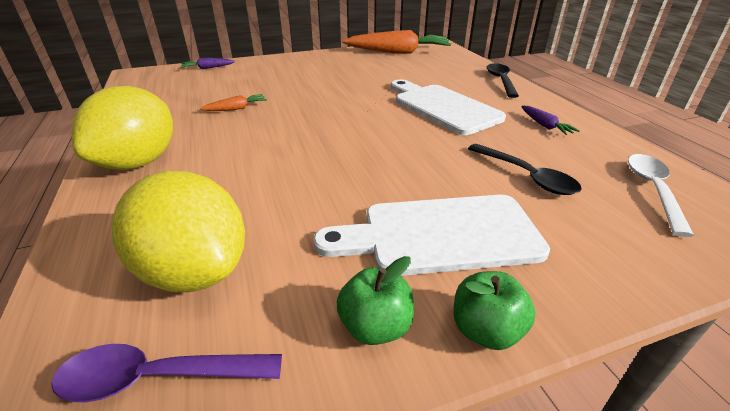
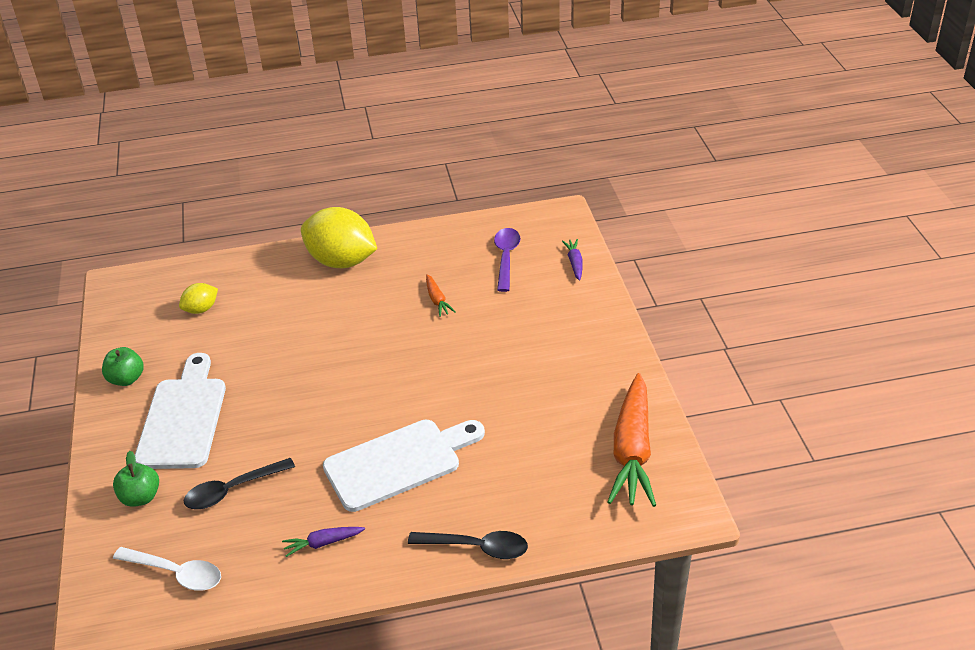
camera: 100 degrees right, 5 degrees up
(158, 377) = (136, 309): purple spoon -> purple spoon (506, 258)
(195, 271) = (201, 309): yellow lemon -> yellow lemon, size x0.48
(486, 330) = (102, 421): green apple -> green apple (140, 497)

